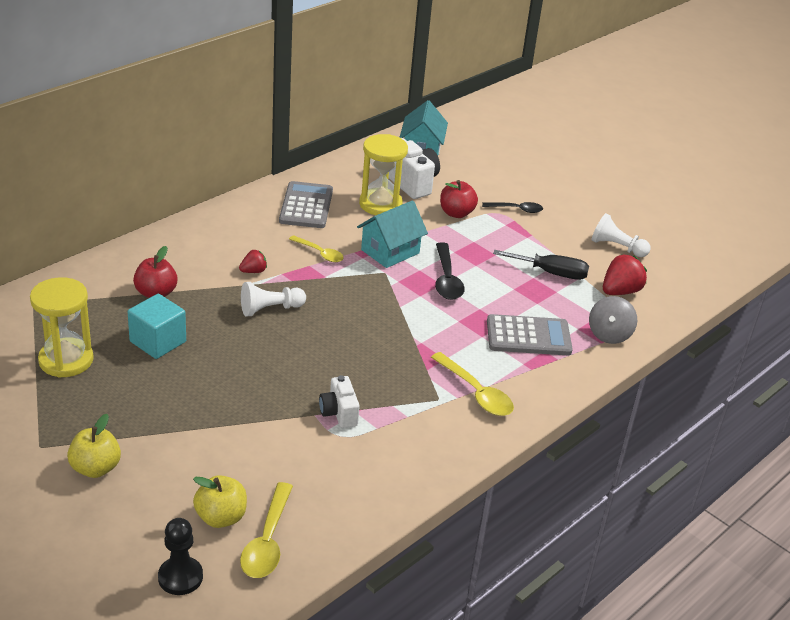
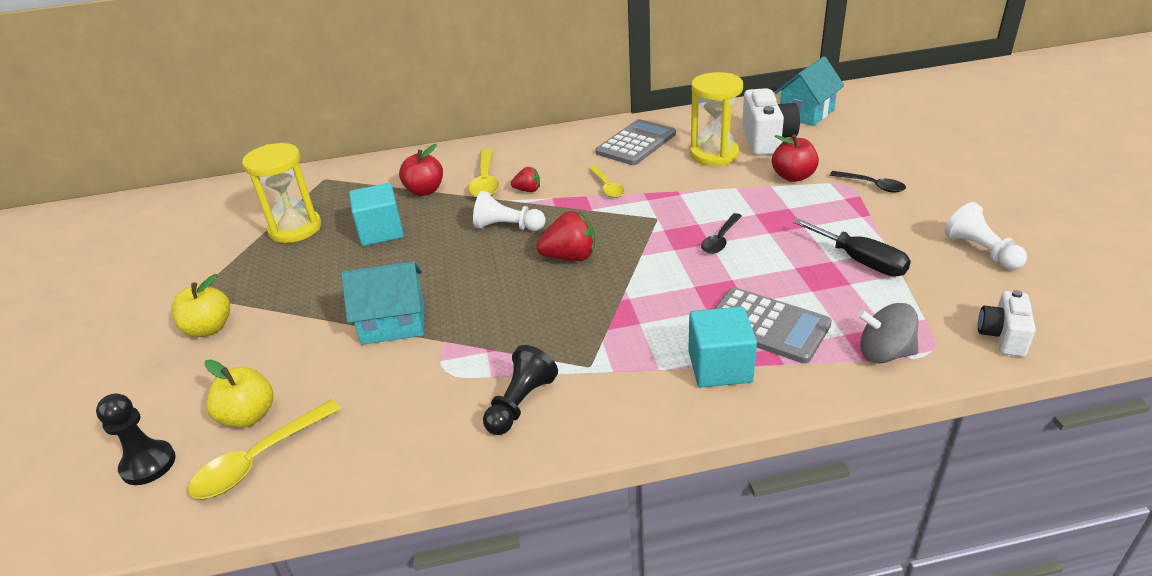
camera: 40 degrees right, 0 degrees up
(339, 413) = (468, 347): white camera -> white camera (1002, 336)
(390, 251) = (682, 199): turquoise house -> turquoise house (393, 323)
(416, 439) = (520, 403): none -> black pawn
(446, 279) = (720, 239): black spoon -> black spoon, size x0.66
(476, 392) = (640, 372): yellow spoon -> yellow spoon (485, 181)
(522, 373) = (720, 367): none -> turquoise cube
(609, 334) = (884, 353): grey spinning top -> grey spinning top turned 45 degrees clockwise
(620, 291) = (944, 304): red strawberry -> red strawberry (570, 257)

